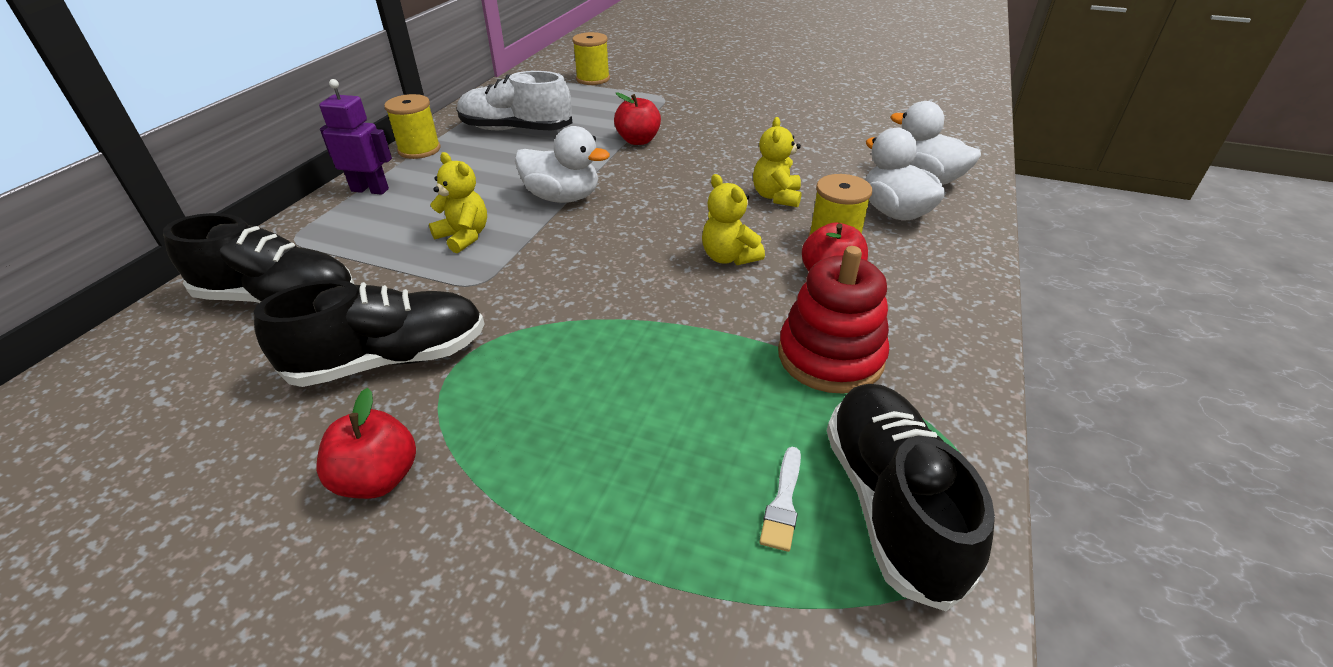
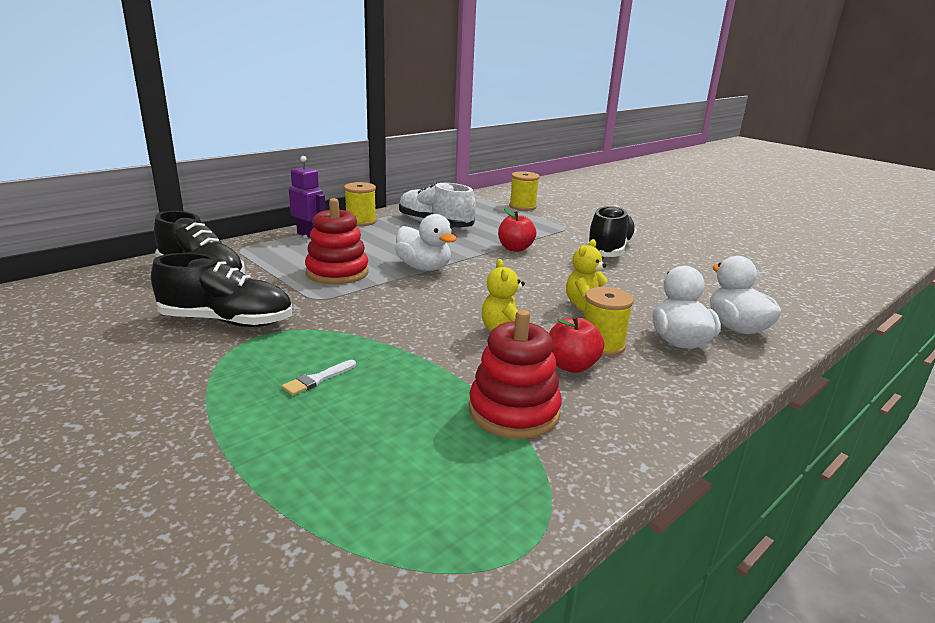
camera: 25 degrees right, 15 degrees down
(378, 478) = (159, 374): red apple -> none
(464, 237) = (337, 272): yellow teddy bear -> red stacking toy
(783, 503) = (379, 479): white brush -> white brush (317, 379)
(890, 503) = (456, 510): black shoe -> black shoe (609, 250)

